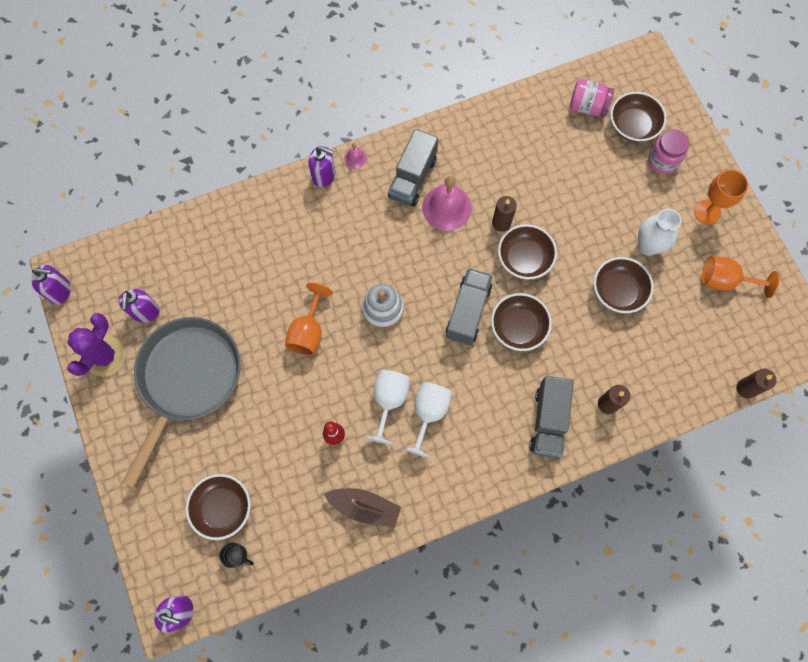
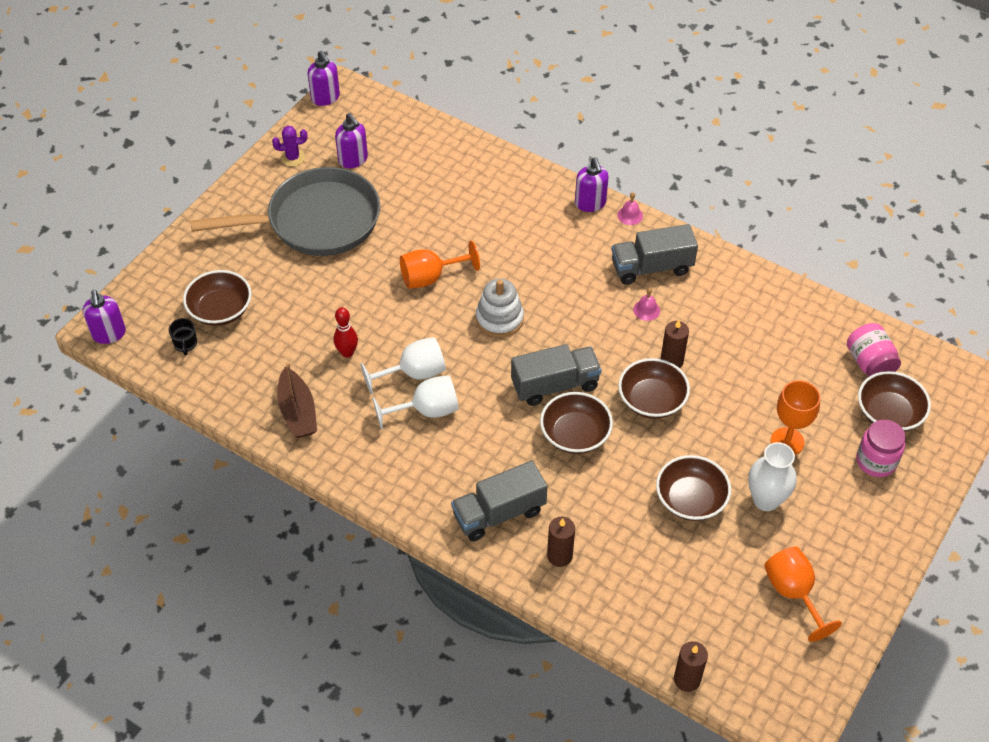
camera: 55 degrees right, 20 degrees down
(105, 356) = (293, 158): purple cactus -> purple cactus, size x0.56
(145, 312) = (353, 160): purple soap dispenser -> purple soap dispenser turned 90 degrees counterclockwise
(447, 207) = (646, 310): pink bell -> pink bell, size x0.46
(707, 212) = (857, 534): orange goblet -> orange goblet (787, 441)

